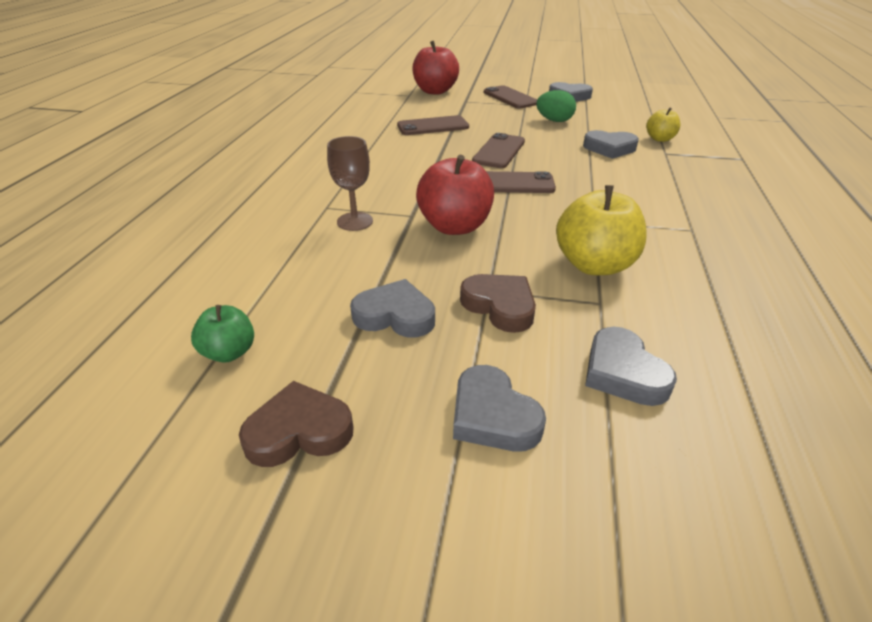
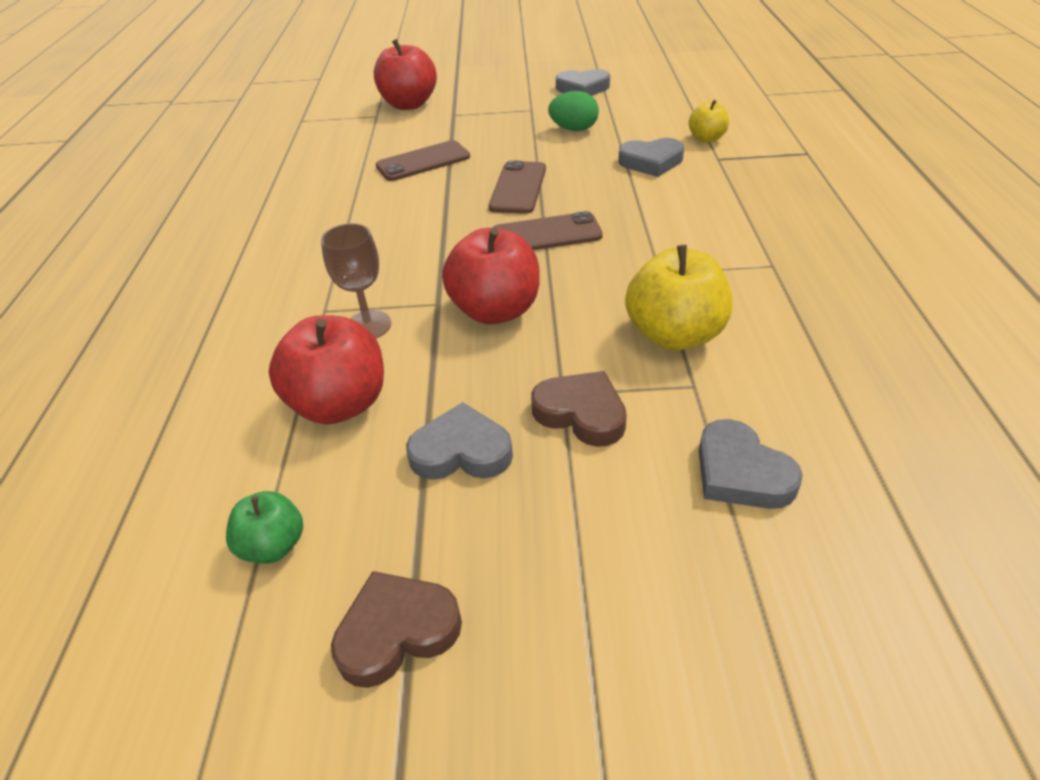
camera: 10 degrees left, 5 degrees up
(315, 268) = (340, 404): none -> red apple
(493, 416) = (613, 560): grey heart -> none
(510, 98) = (509, 101): brown phone -> none

